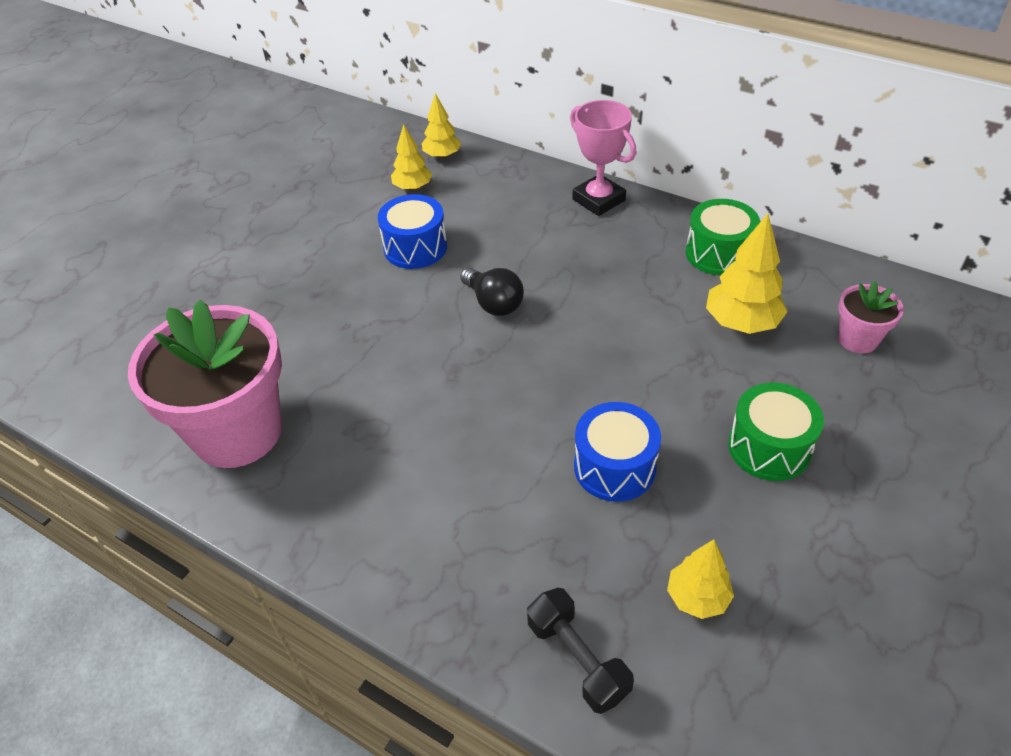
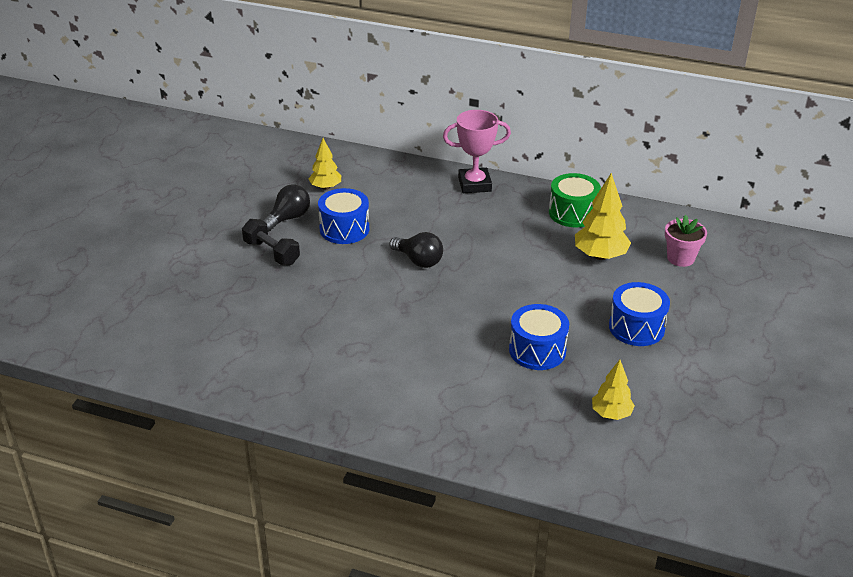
camera: 15 degrees left, 10 degrees down
(238, 432) = (258, 361): pink flower pot -> none
(353, 226) = (288, 218): none -> black light bulb
(442, 156) = (340, 162): yellow tree -> none
(577, 659) = (545, 455): black dumbbell -> black dumbbell (271, 252)
(598, 200) = (474, 184): pink trophy -> pink trophy turned 45 degrees counterclockwise
(769, 447) = (636, 327): green drum -> blue drum

